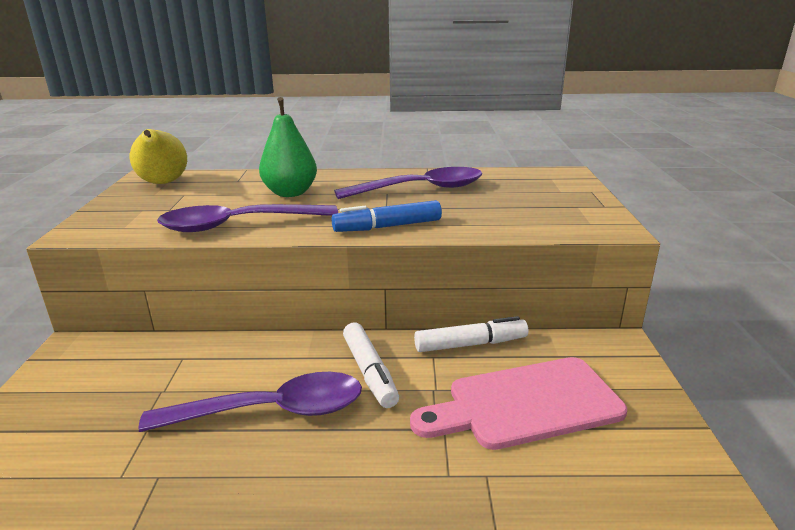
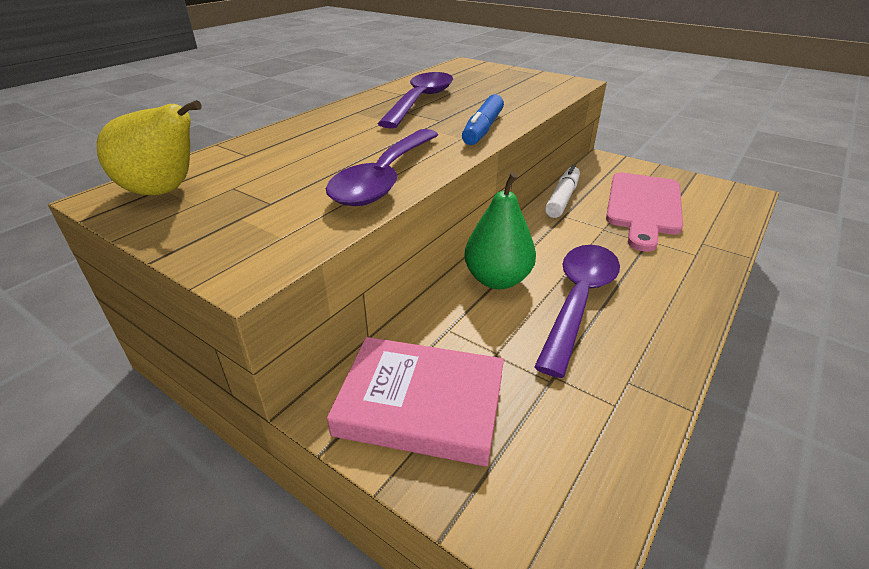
camera: 55 degrees left, 10 degrees up
(86, 378) = (420, 404): none -> pink book
(290, 193) = (336, 141): green pear -> green pear (497, 280)
(369, 372) = (562, 244): white marker -> none

